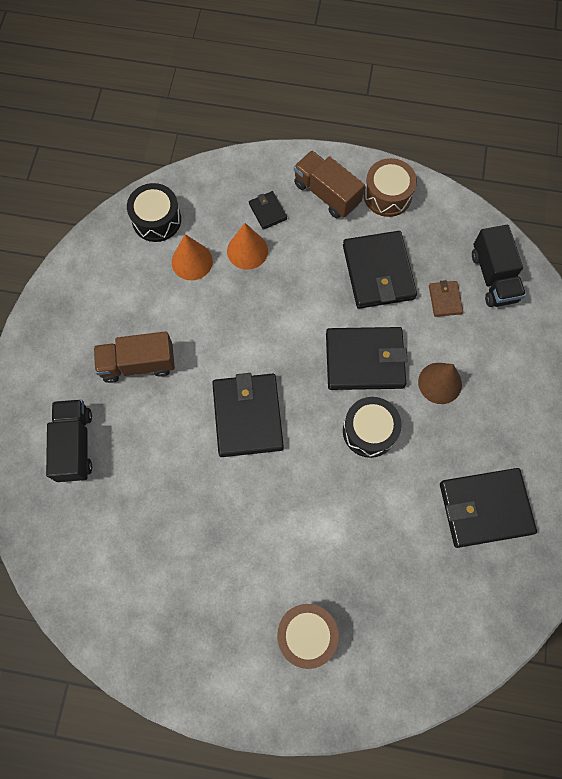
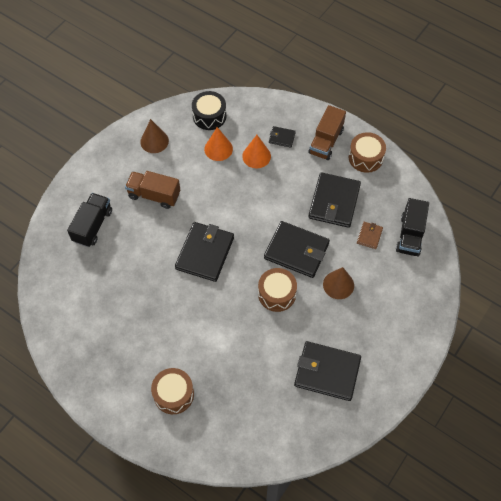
camera: 25 degrees right, 10 degrees down
(99, 286) = (154, 141): none -> brown cone
(267, 211) = (282, 138): black wallet -> black wallet turned 75 degrees counterclockwise
(326, 194) = (326, 141): brown truck -> brown truck turned 135 degrees counterclockwise
(369, 431) = (277, 294): black drum -> brown drum

